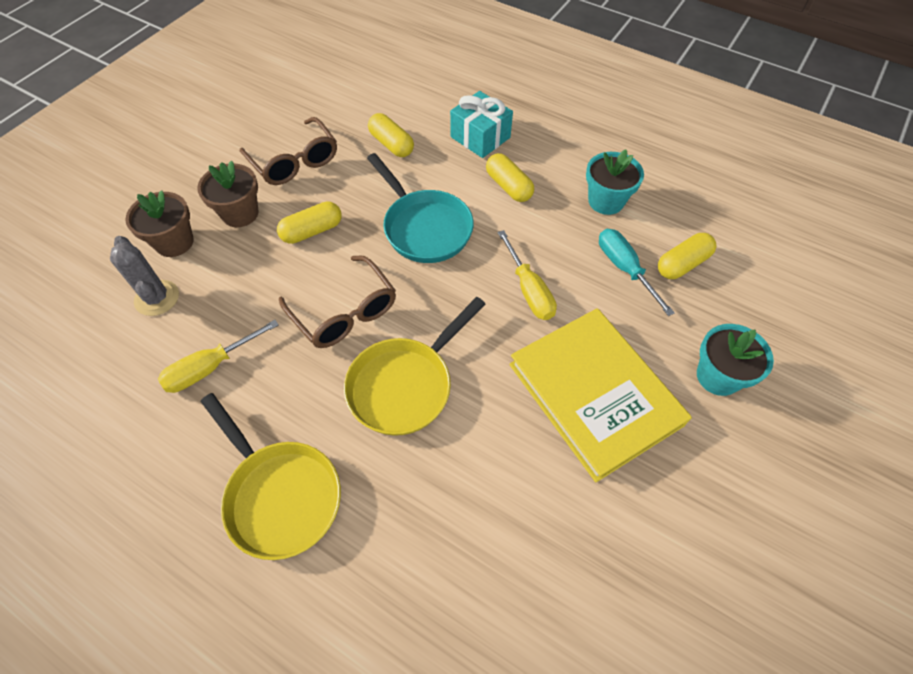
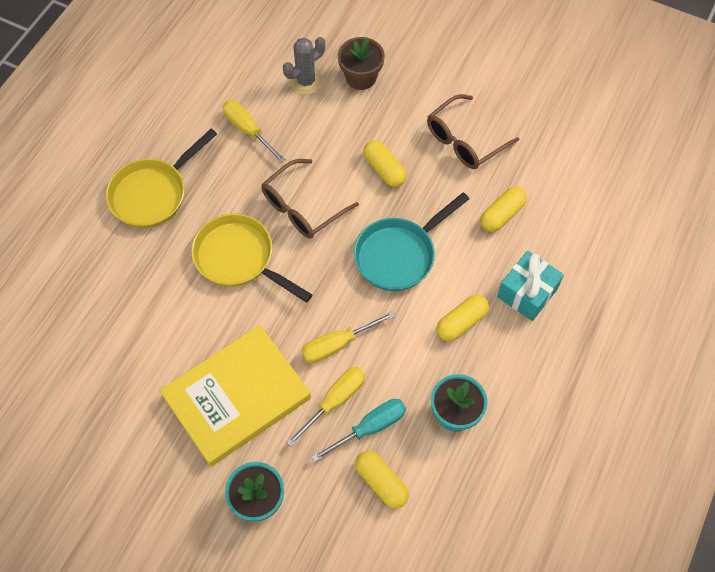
camera: 85 degrees right, 5 degrees up
(240, 213) = (397, 114): brown flower pot -> none
(596, 297) = (334, 401): none -> yellow screwdriver

